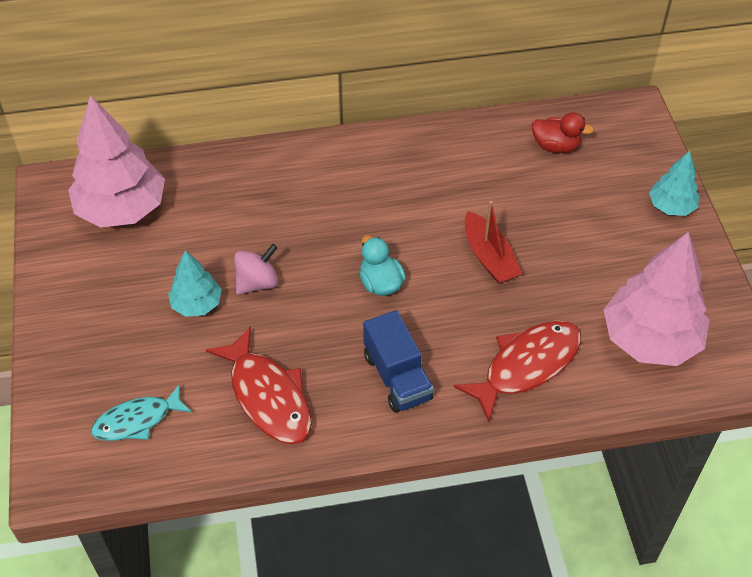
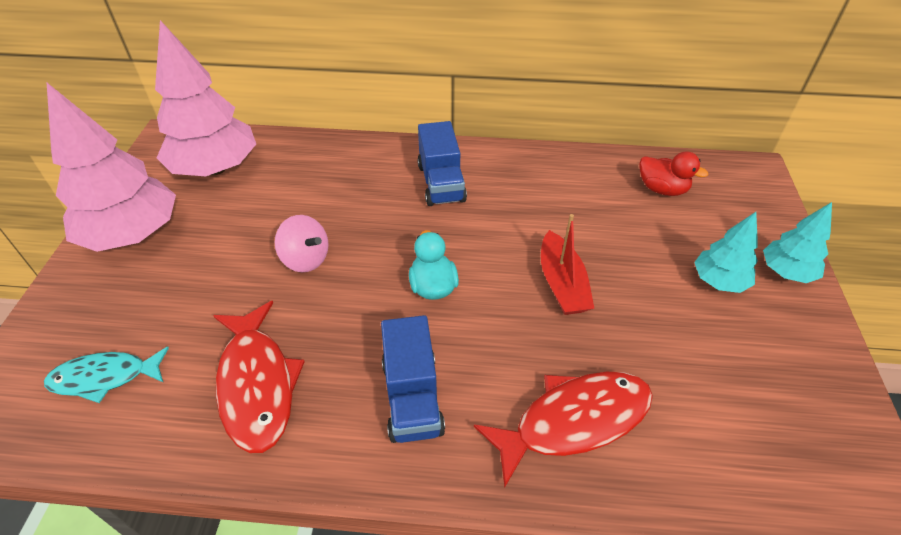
camera: 15 degrees right, 5 degrees down
(197, 304) = (235, 267): turquoise tree -> turquoise tree (719, 281)
(257, 283) = (306, 259): pink spinning top -> pink spinning top turned 60 degrees clockwise
(351, 181) = (441, 183): none -> blue truck
(650, 339) = (743, 424): pink tree -> pink tree (133, 234)

